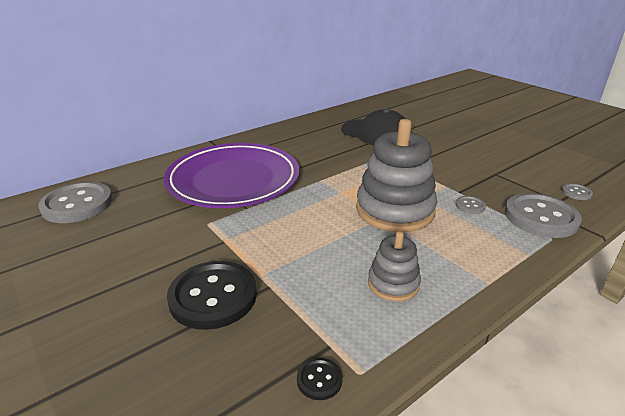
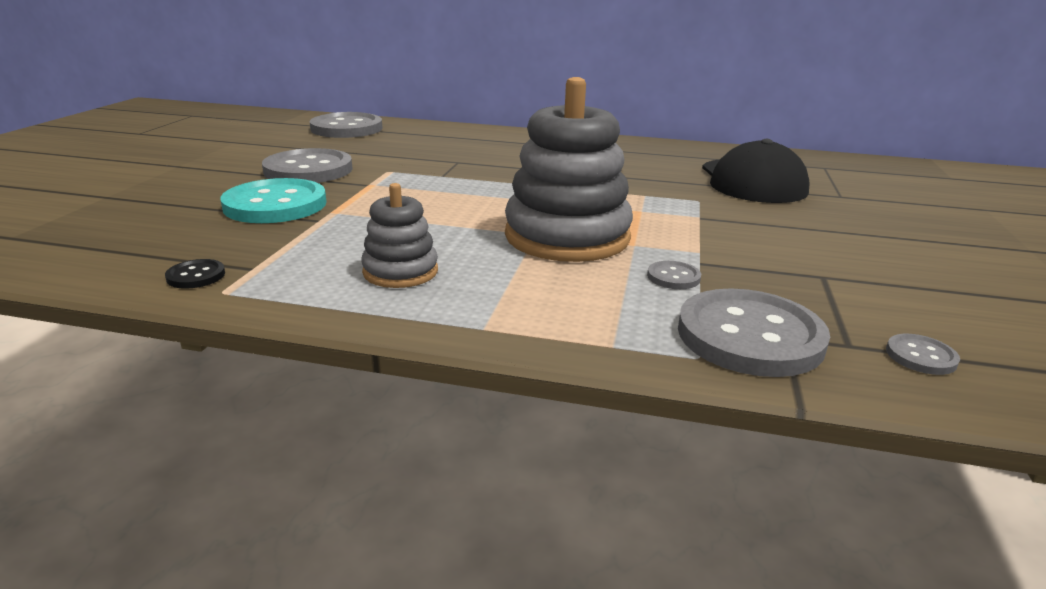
camera: 50 degrees right, 5 degrees down
(153, 255) = (308, 170): none -> grey button
(213, 296) = (275, 205): black button -> turquoise button
(233, 180) = (484, 157): purple plate -> none

